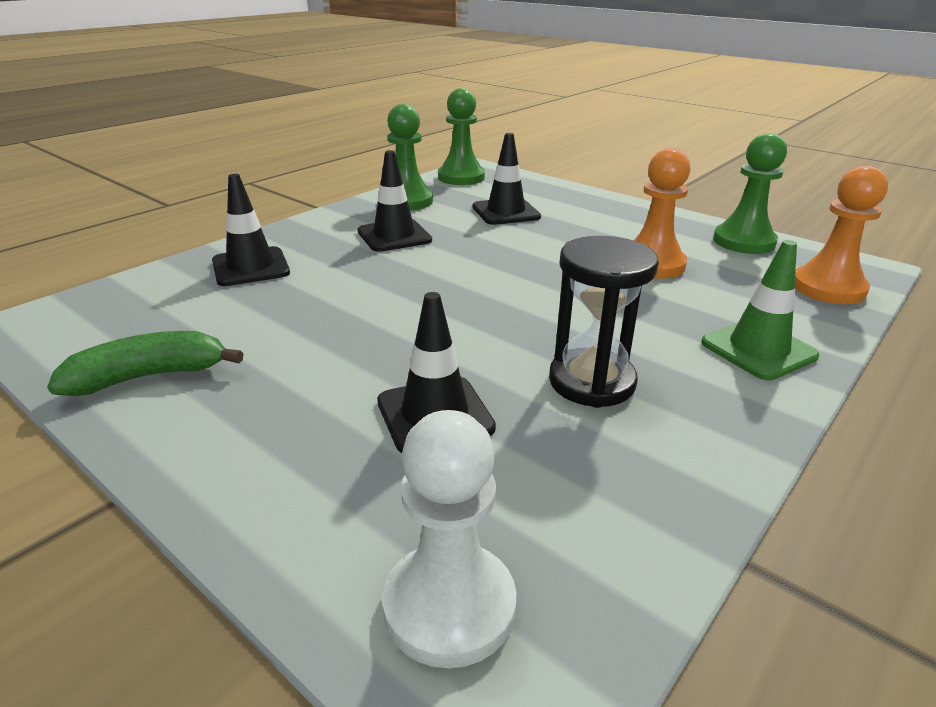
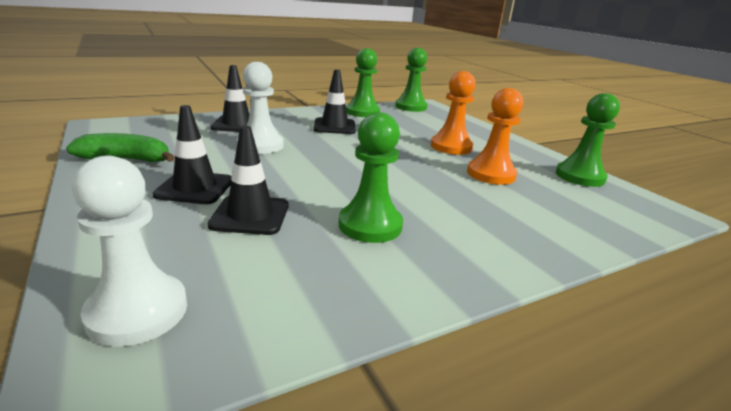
camera: 20 degrees right, 5 degrees down
(326, 295) = (260, 145): none -> white pawn
(506, 212) = (419, 128): black traffic cone -> black traffic cone (195, 188)
(591, 382) = (370, 225): black hourglass -> green pawn
(758, 349) = (518, 239): green traffic cone -> none
(828, 288) = (622, 218): orange pawn -> orange pawn (451, 147)

